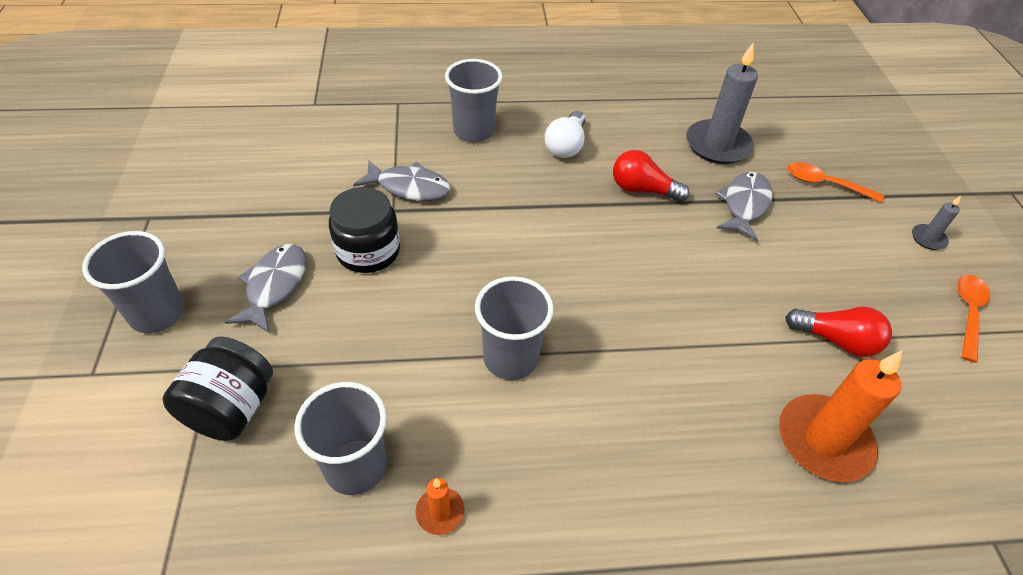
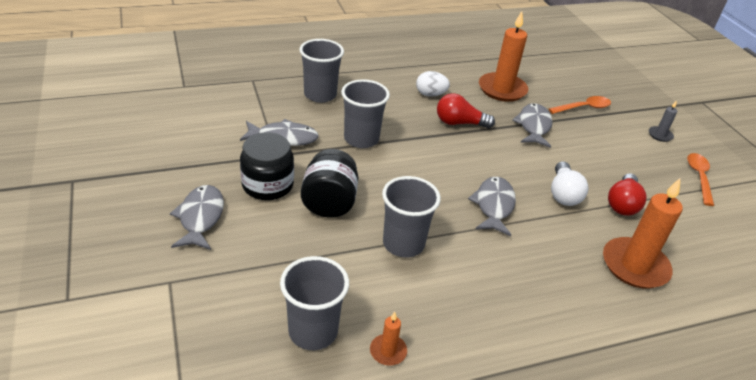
camera: 15 degrees left, 10 degrees down
(157, 313) = (108, 249): grey cup -> grey cup (361, 139)
(232, 408) = (198, 307): black jar -> black jar (329, 203)
(566, 146) = (393, 99): white light bulb -> white light bulb (563, 194)
(617, 143) = (430, 94): none -> white egg
(649, 319) = (493, 206): none -> grey fish
(717, 145) = (502, 89): grey candle -> orange candle
(825, 184) = (583, 108): orange spoon -> orange spoon turned 150 degrees clockwise
(836, 340) = (622, 204): red light bulb -> red light bulb turned 105 degrees clockwise

